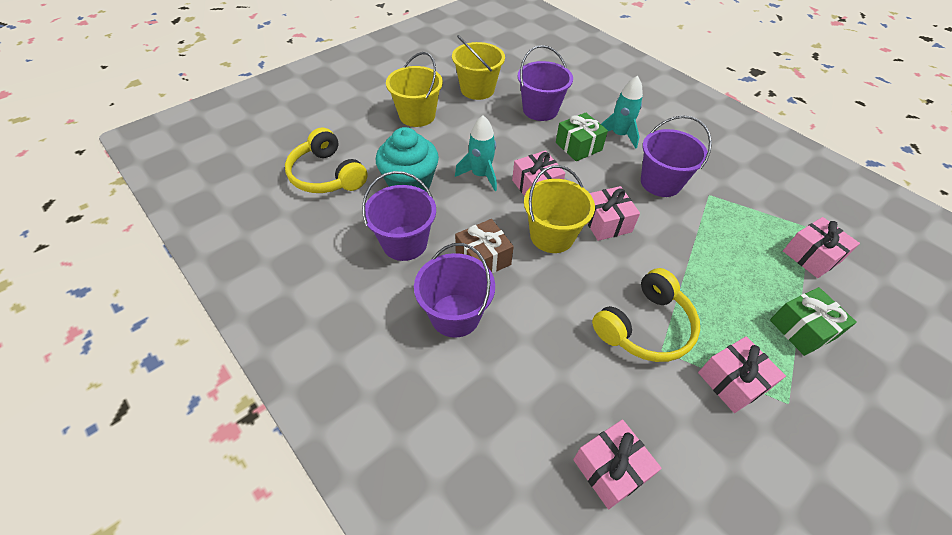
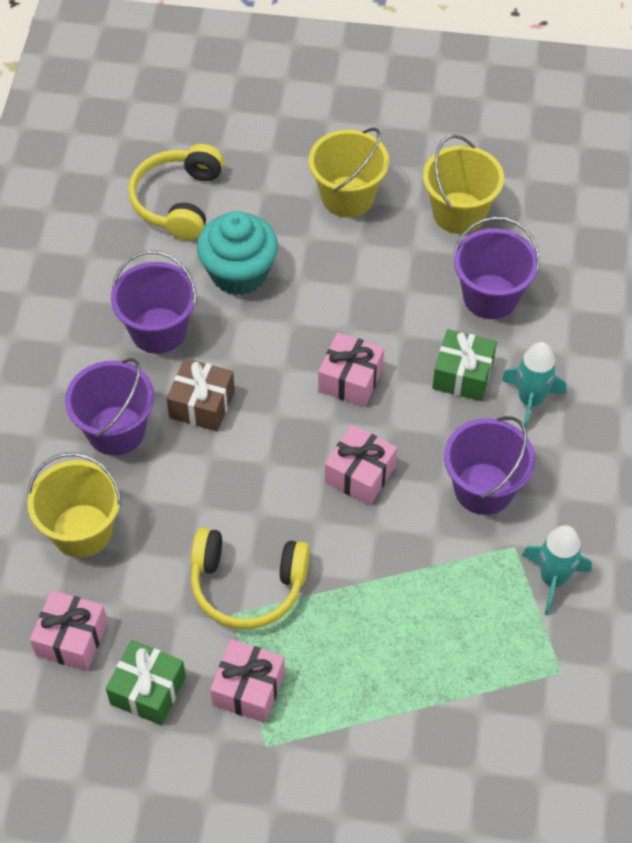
camera: 50 degrees right, 5 degrees up
(480, 175) = (314, 321): turquoise rocket -> turquoise rocket (553, 579)
(552, 236) = (290, 440): yellow bucket -> yellow bucket (82, 531)
(802, 329) = (378, 723): green gift -> green gift (148, 690)
(811, 256) = (508, 692): pink gift -> none

